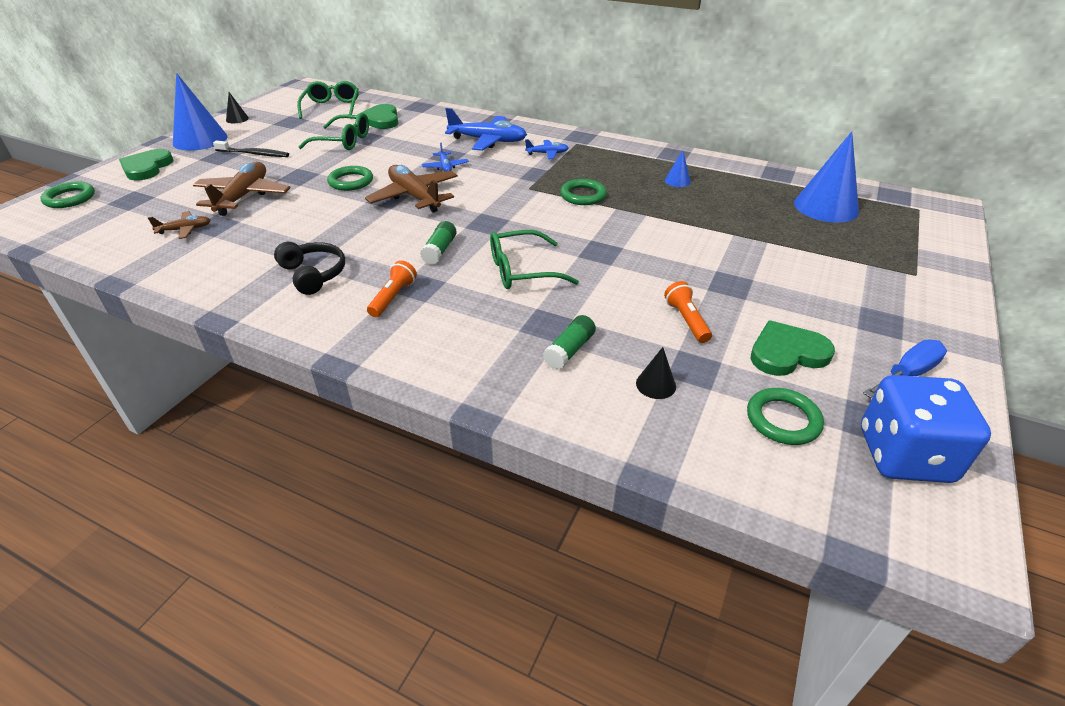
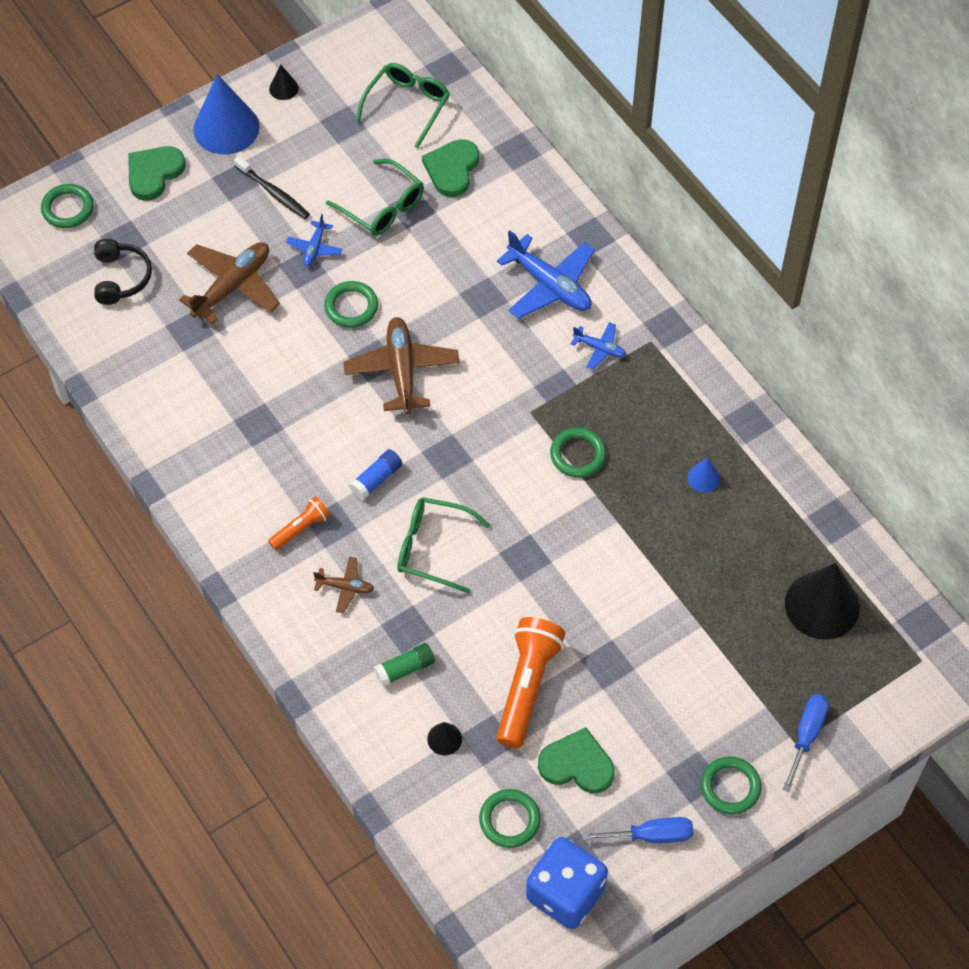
camera: 30 degrees right, 20 degrees up
(185, 230) = (160, 326): brown plane -> brown plane (345, 587)
(313, 274) = (248, 460): black headphones -> black headphones (121, 277)
(439, 250) = (376, 479): green glue stick -> blue glue stick
(445, 167) = (466, 323): blue plane -> blue plane (314, 248)
(686, 320) = (527, 686): orange flashlight -> orange flashlight, size x1.87
(826, 207) = (822, 605): blue cone -> black cone
(914, 316) = (730, 787): none -> green ring
(915, 268) = (806, 735): none -> blue screwdriver

